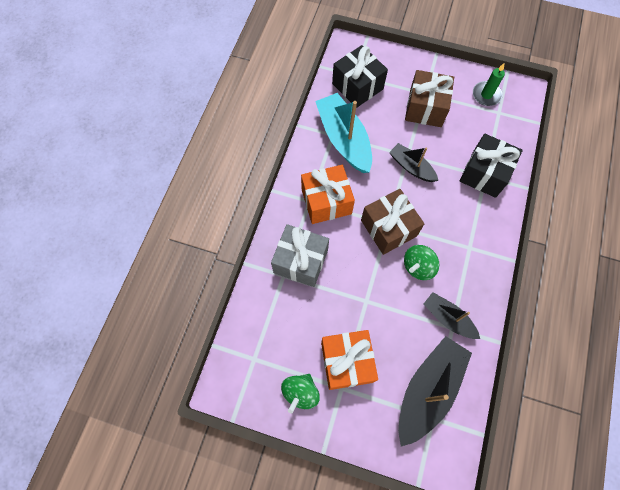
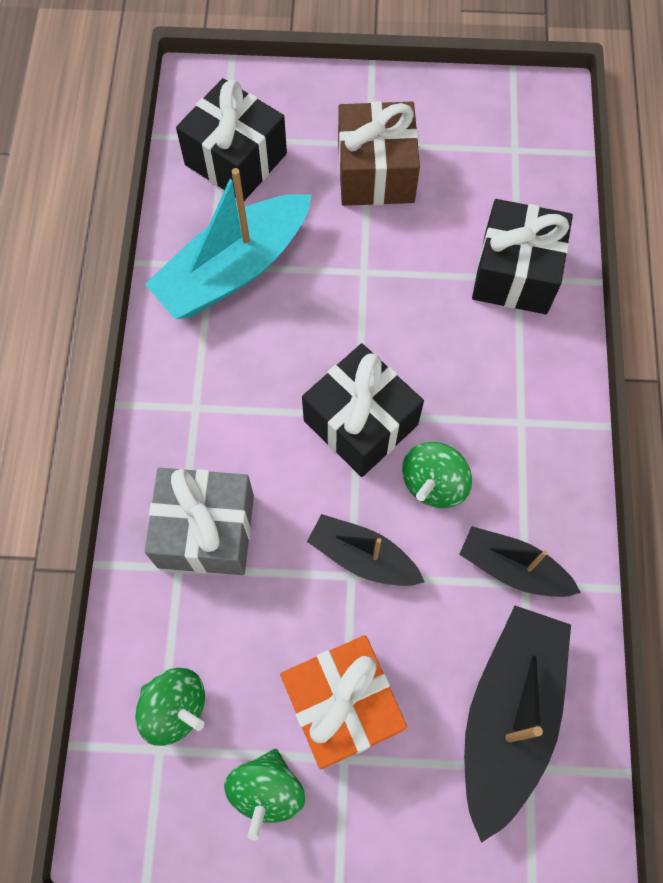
camera: 15 degrees left, 0 degrees up
(266, 341) = (175, 708): none -> green spinning top
(326, 201) = (228, 400): orange gift -> none
(344, 139) = (233, 269): turquoise boat -> turquoise boat turned 90 degrees counterclockwise
(388, 228) = (360, 423): brown gift -> black gift
(411, 167) = (376, 293): black boat -> black boat (362, 557)
(486, 95) = (484, 121): green candle -> none

